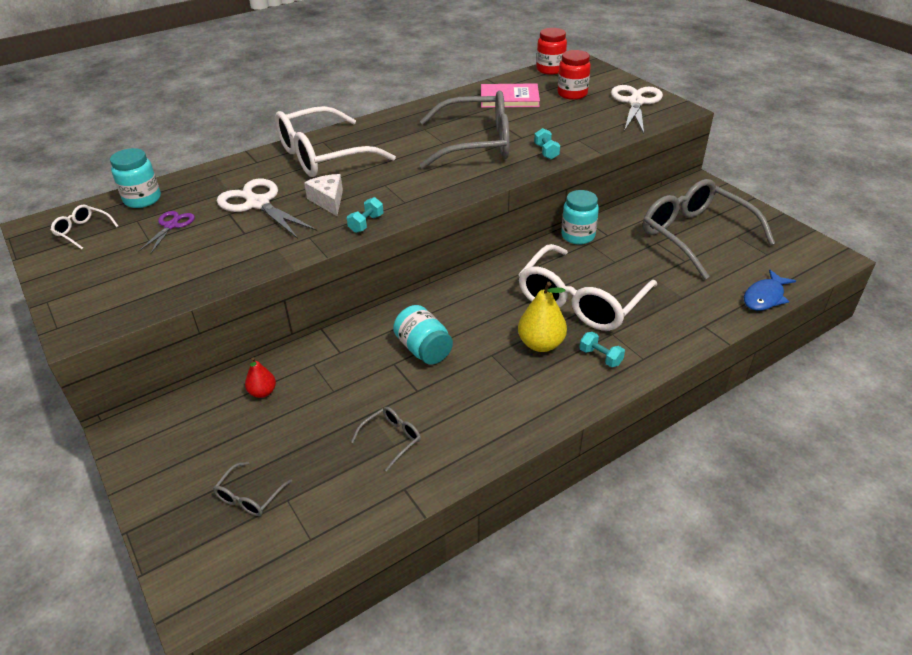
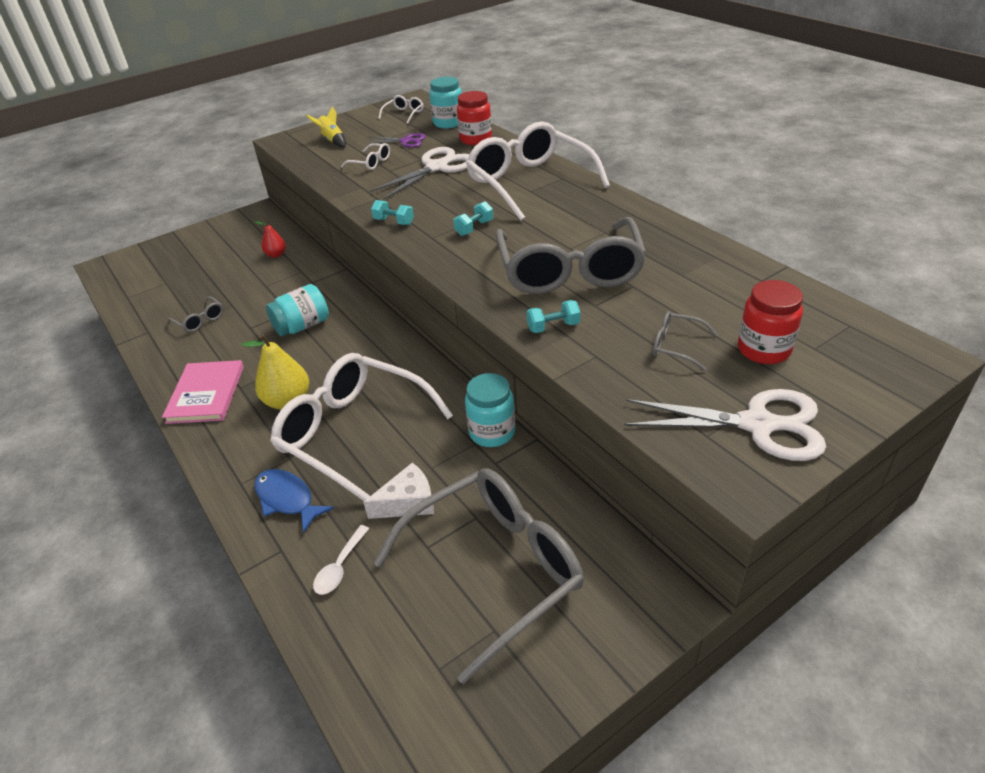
camera: 90 degrees right, 0 degrees up
(120, 282) = (332, 140): none -> yellow rocket
(214, 247) = (371, 163): none -> white glasses
(249, 497) = (176, 268): grey glasses -> grey glasses (676, 346)
(328, 200) = (438, 198): white cheese -> white cheese (408, 502)
(509, 98) = (722, 289): pink book -> pink book (206, 394)
(550, 69) = (859, 325): red jar -> red jar (476, 139)
(600, 357) = (254, 447): turquoise dumbbell -> turquoise dumbbell (474, 228)
(710, 296) = (340, 567): none -> white spoon
(765, 297) = (326, 639): blue fish -> blue fish (287, 499)

